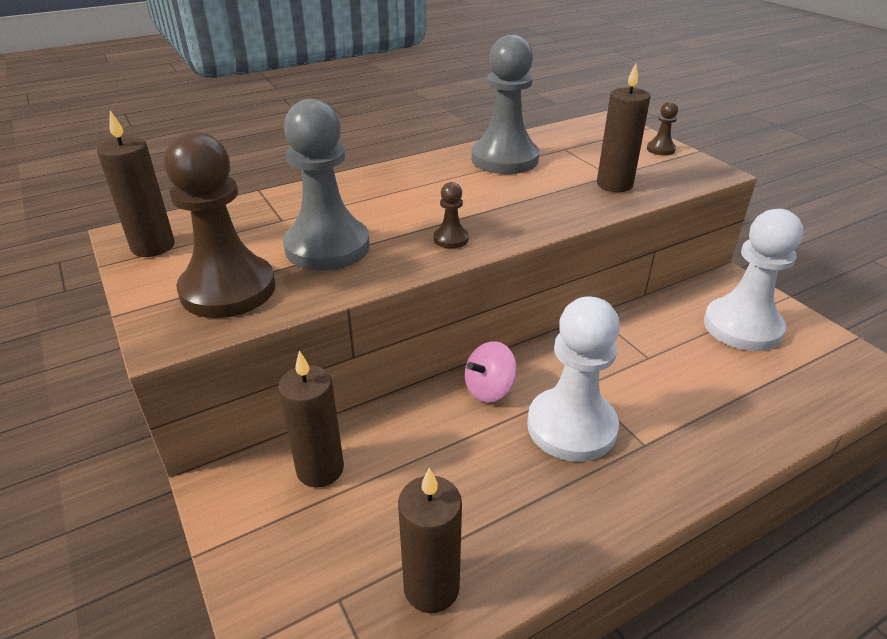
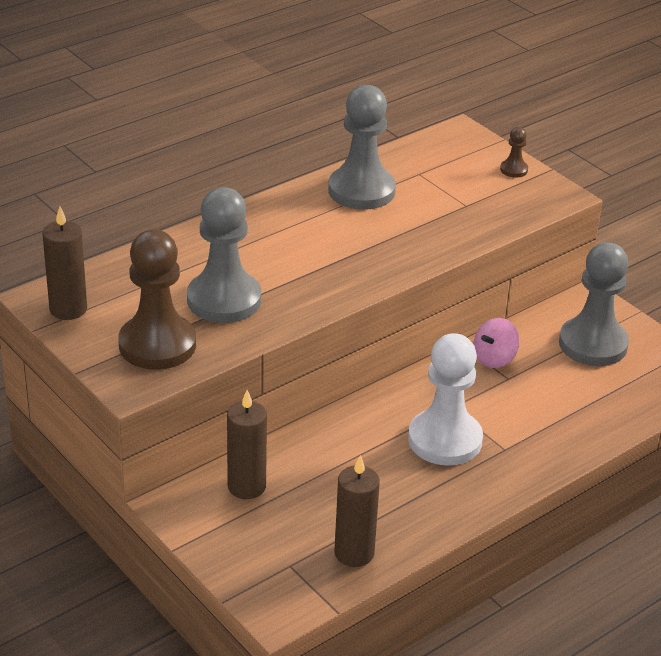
camera: 10 degrees left, 0 degrees up
(451, 239) = (330, 285): brown pawn -> none
(489, 389) = (372, 415): pink spinning top -> pink spinning top (494, 358)
(614, 184) = (469, 217): brown candle -> none
(742, 327) = (593, 344): white pawn -> grey pawn

